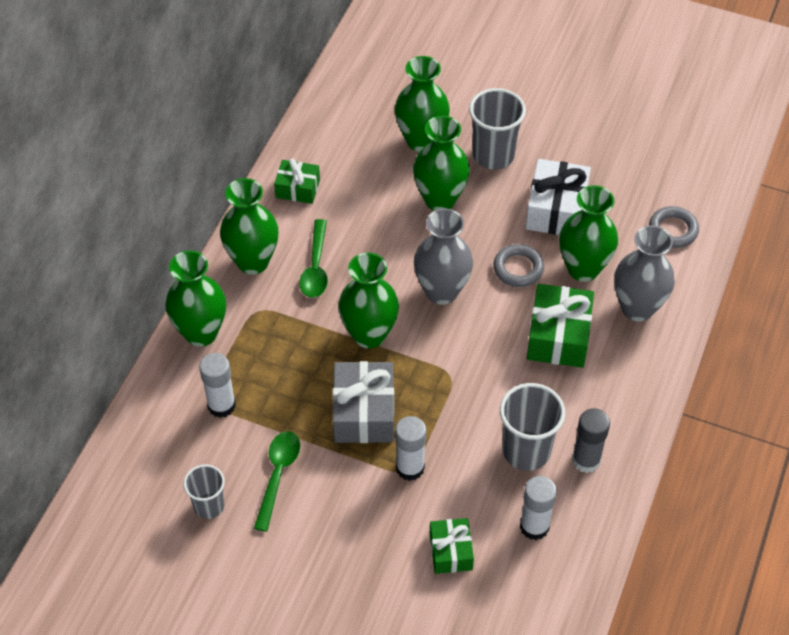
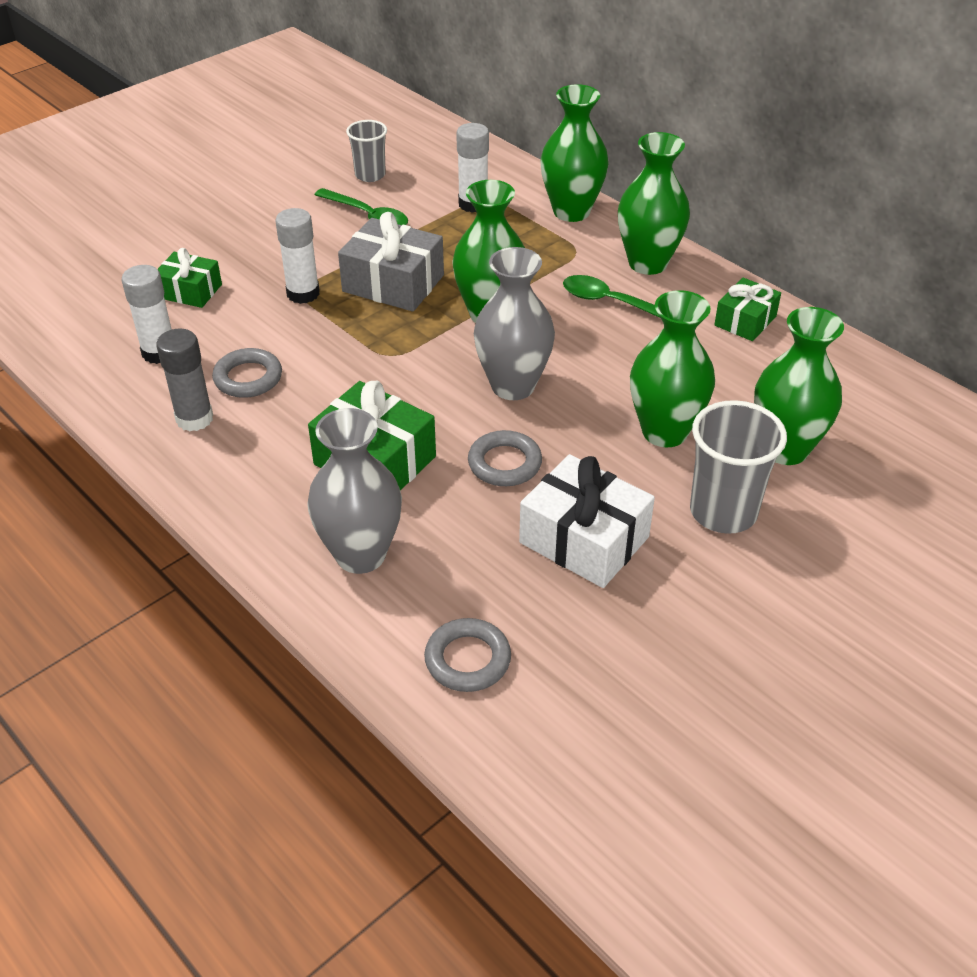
camera: 115 degrees right, 10 degrees down
(526, 451) = (248, 378): grey cup -> grey ring
(583, 268) = (463, 526): green vase -> none

